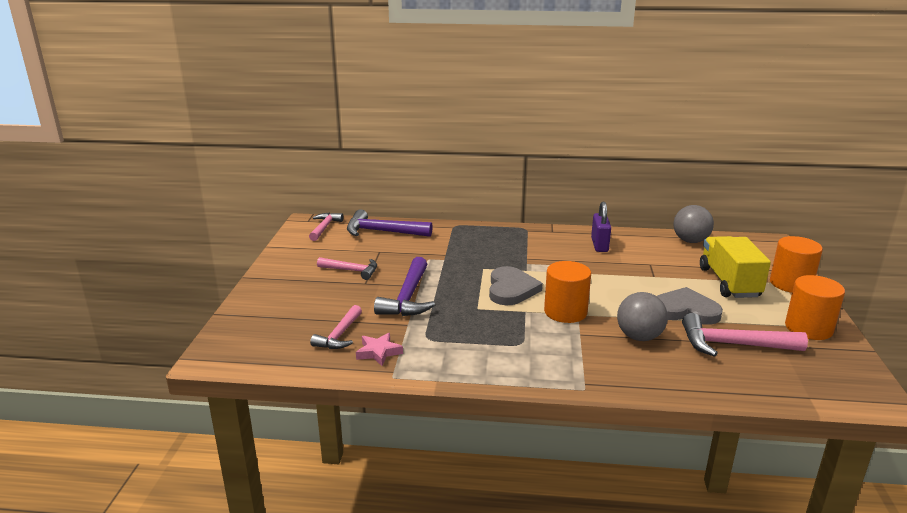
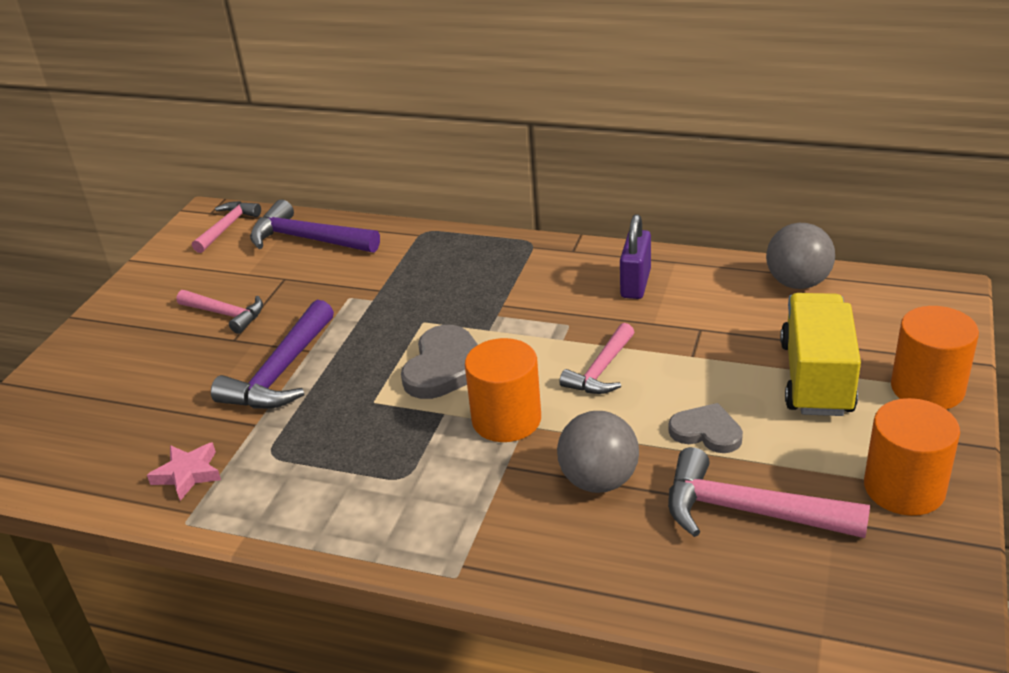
camera: 15 degrees right, 10 degrees up
(339, 335) = (149, 437): pink hammer -> pink hammer (601, 370)
(685, 310) = (706, 432): grey heart -> grey heart, size x0.65

